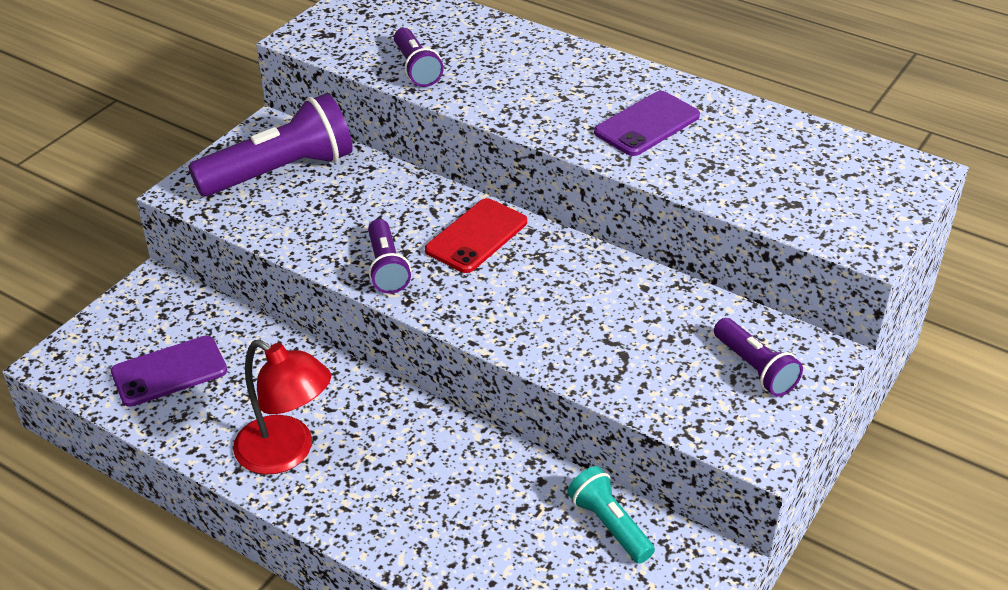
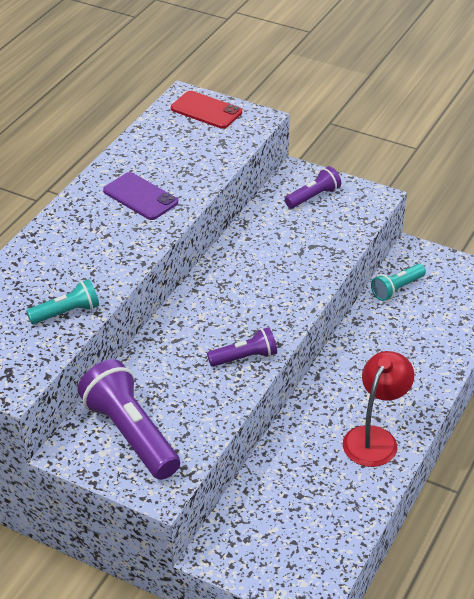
camera: 95 degrees left, 0 degrees up
(169, 372) = (309, 519): purple phone -> none
(416, 69) = (66, 313): purple flashlight -> turquoise flashlight
(476, 236) = (204, 315): red phone -> red phone (206, 110)

